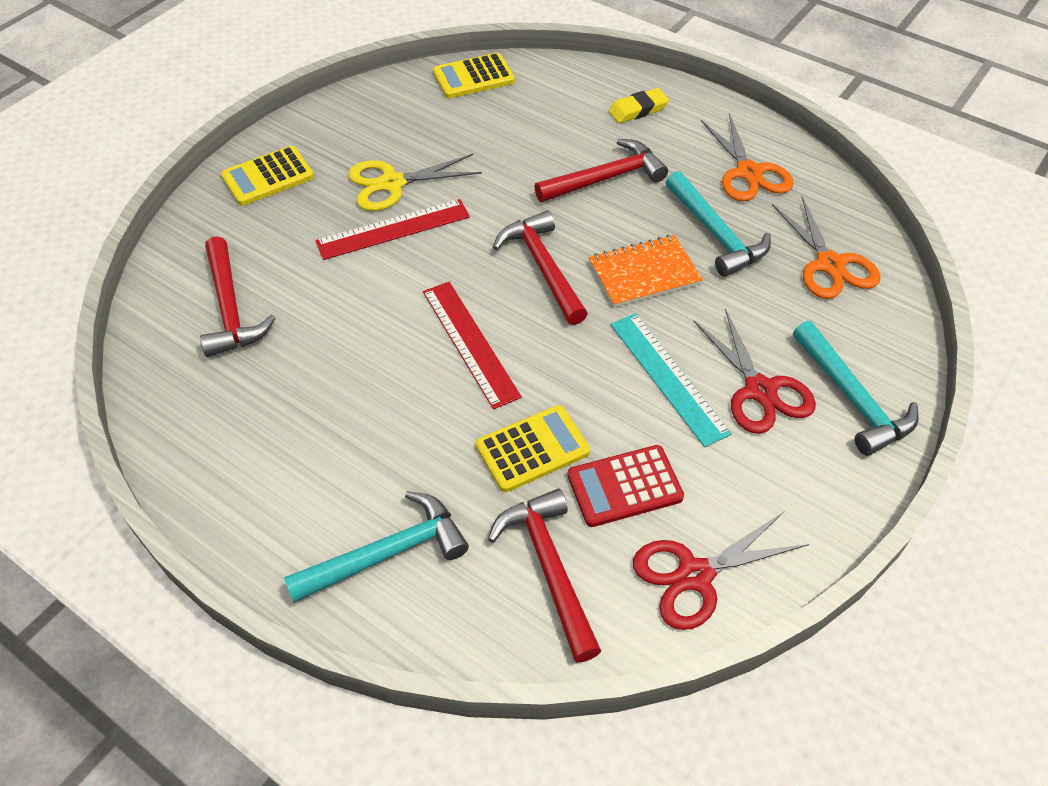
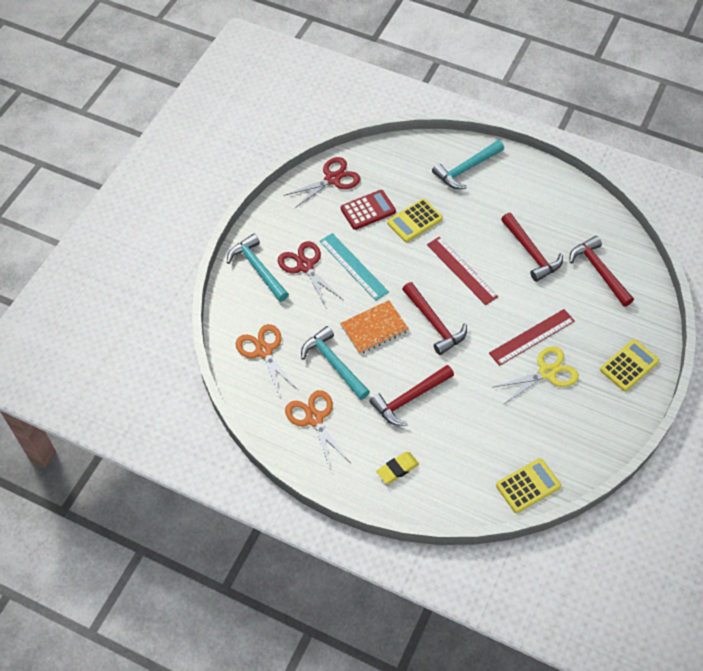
camera: 170 degrees right, 5 degrees up
(549, 568) = (395, 173): red hammer -> red hammer (531, 252)

